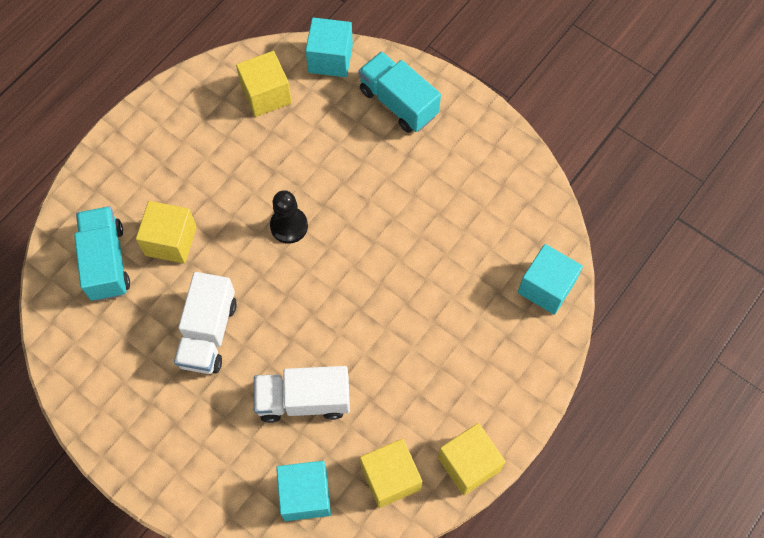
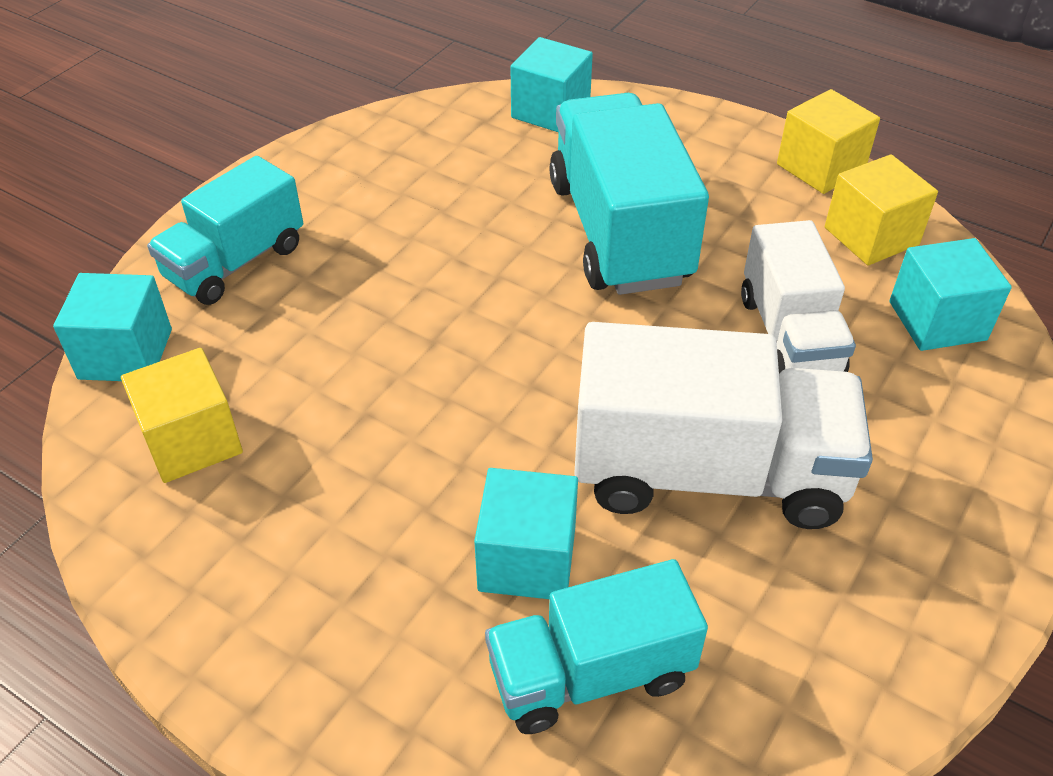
camera: 95 degrees left, 20 degrees down
(171, 241) = (527, 559): yellow cube -> turquoise cube
(208, 333) = (708, 473): white truck -> white truck, size x1.57
(289, 226) = (479, 381): black pawn -> none
(408, 316) = (619, 231): none -> turquoise truck

